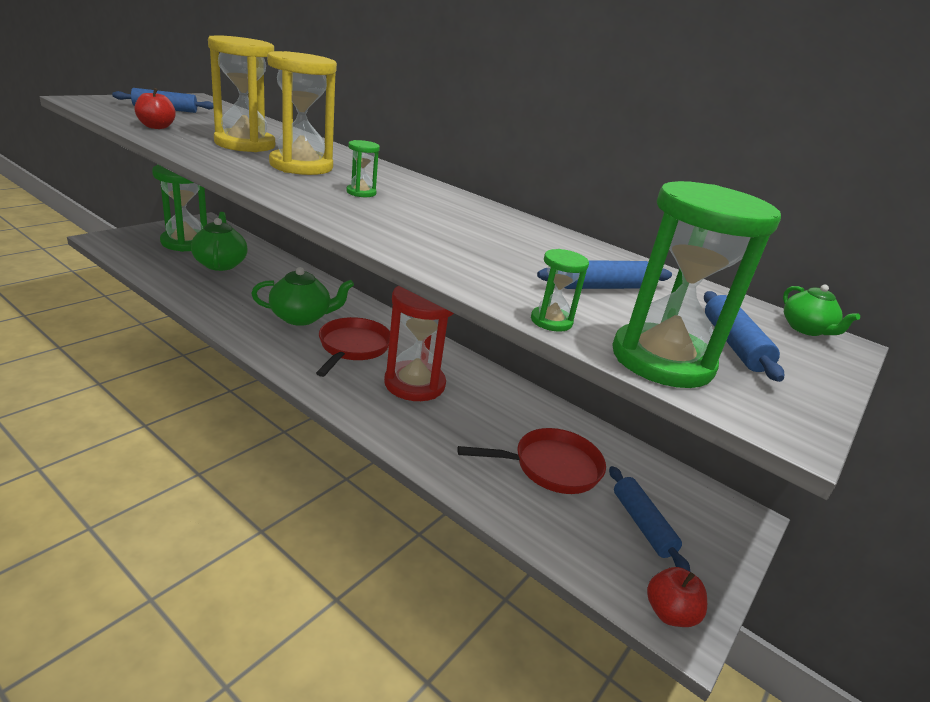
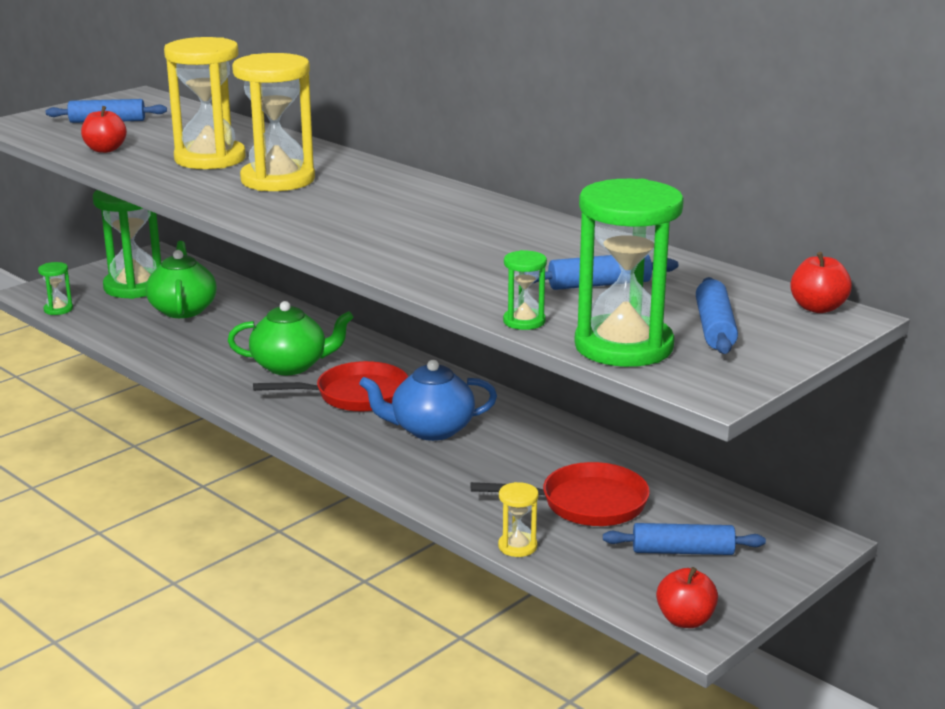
camera: 10 degrees right, 5 degrees down
(353, 347) = (356, 395): red pan -> red pan turned 60 degrees clockwise
(361, 192) = (347, 206): green hourglass -> green hourglass (58, 309)
(414, 384) = (431, 430): red hourglass -> blue teapot
(502, 514) = (517, 546): none -> yellow hourglass
(642, 524) = (682, 551): blue rolling pin -> blue rolling pin turned 75 degrees counterclockwise
(806, 329) = (817, 308): green teapot -> red apple

